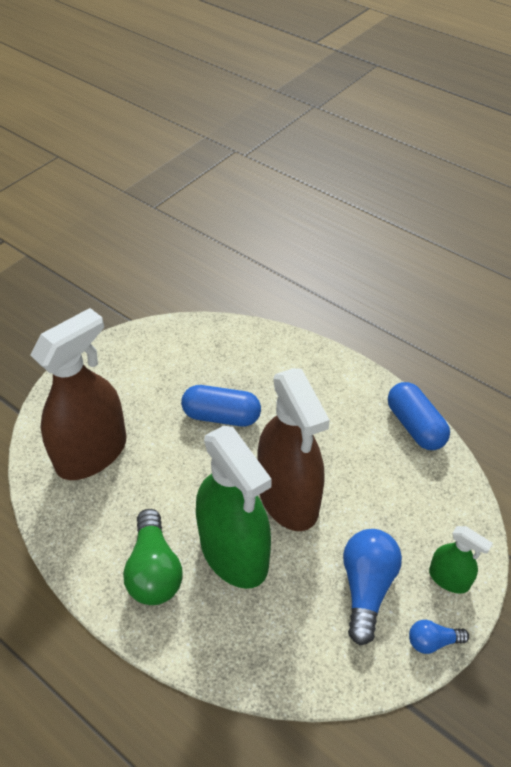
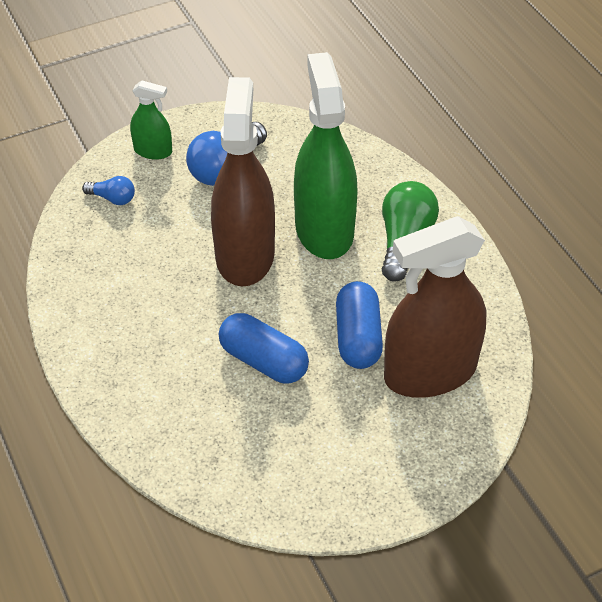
camera: 155 degrees left, 0 degrees up
(415, 426) = (65, 273): blue capsule -> blue capsule (358, 337)
(432, 641) = (202, 122): blue light bulb -> blue light bulb (112, 198)
(449, 578) = (153, 151): green spray bottle -> green spray bottle turned 135 degrees clockwise

